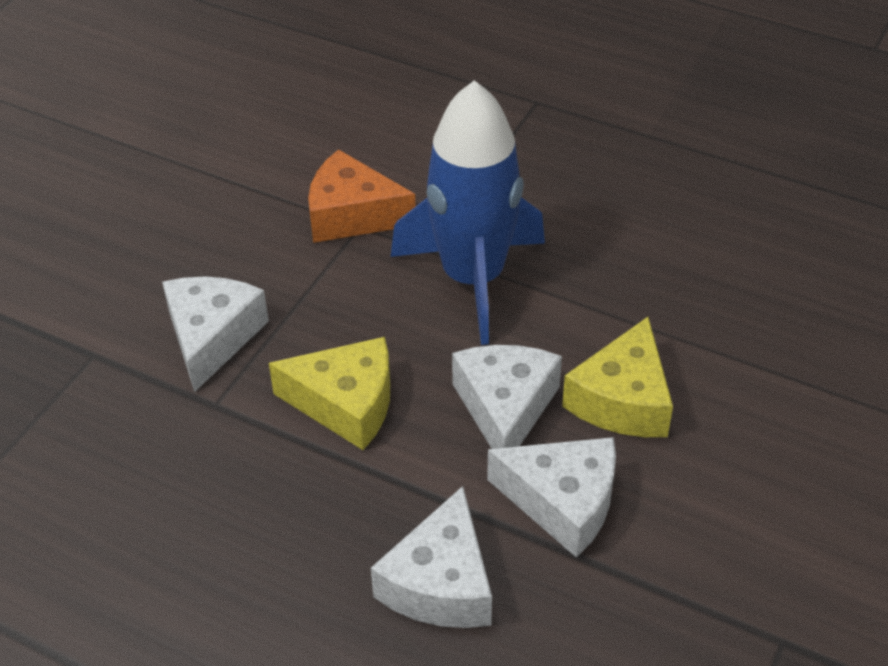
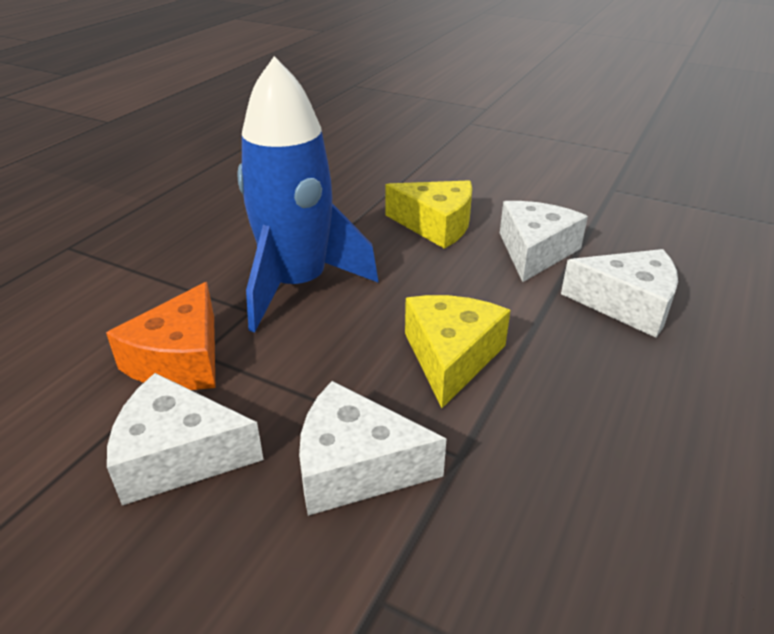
camera: 90 degrees left, 10 degrees down
(505, 408) = (448, 272): white cheese -> white cheese (178, 455)

